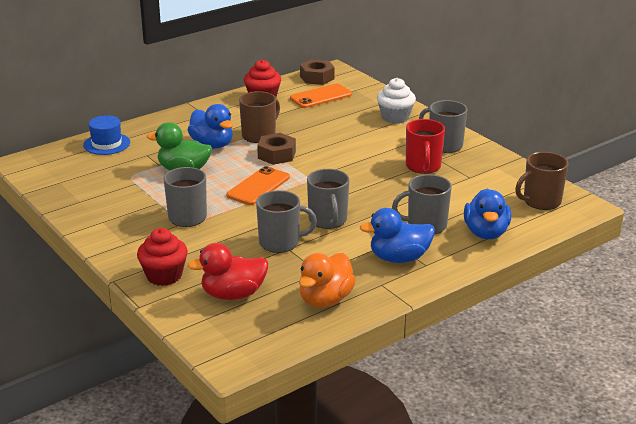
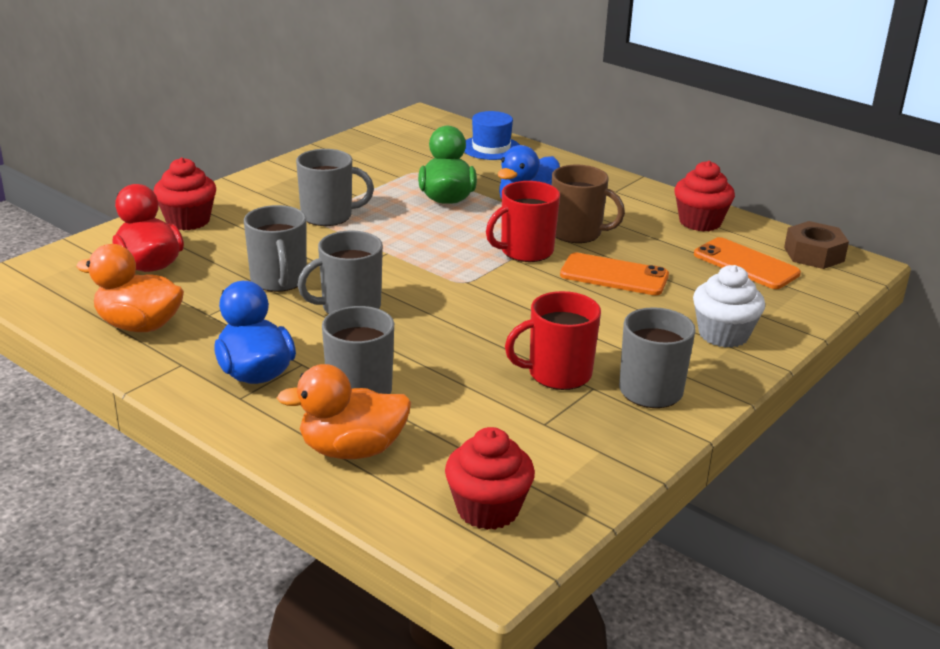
camera: 75 degrees right, 0 degrees up
(258, 186) = (425, 249): orange phone -> orange phone (614, 275)
(276, 155) = (525, 251): brown nut -> red mug
(486, 233) = (352, 450): blue duck -> orange duck
(541, 201) = (488, 509): brown mug -> red cupcake

